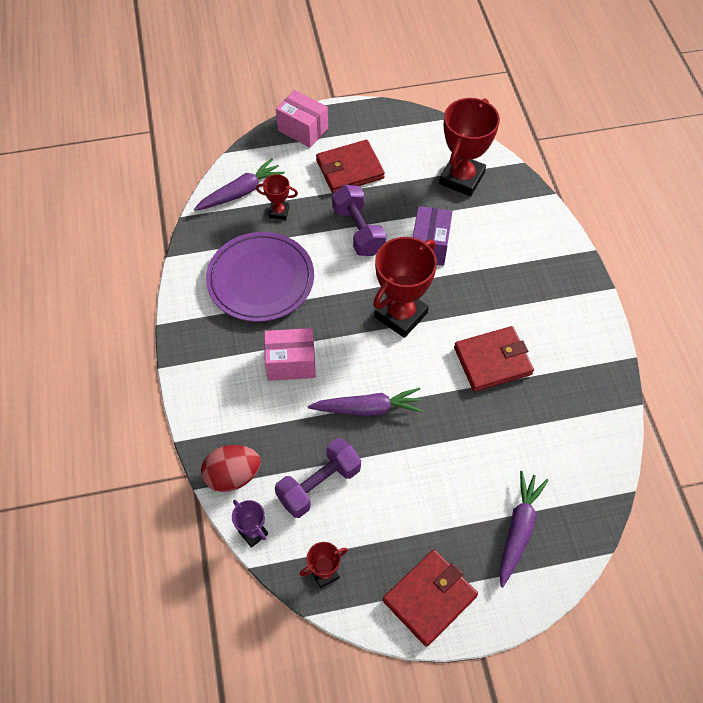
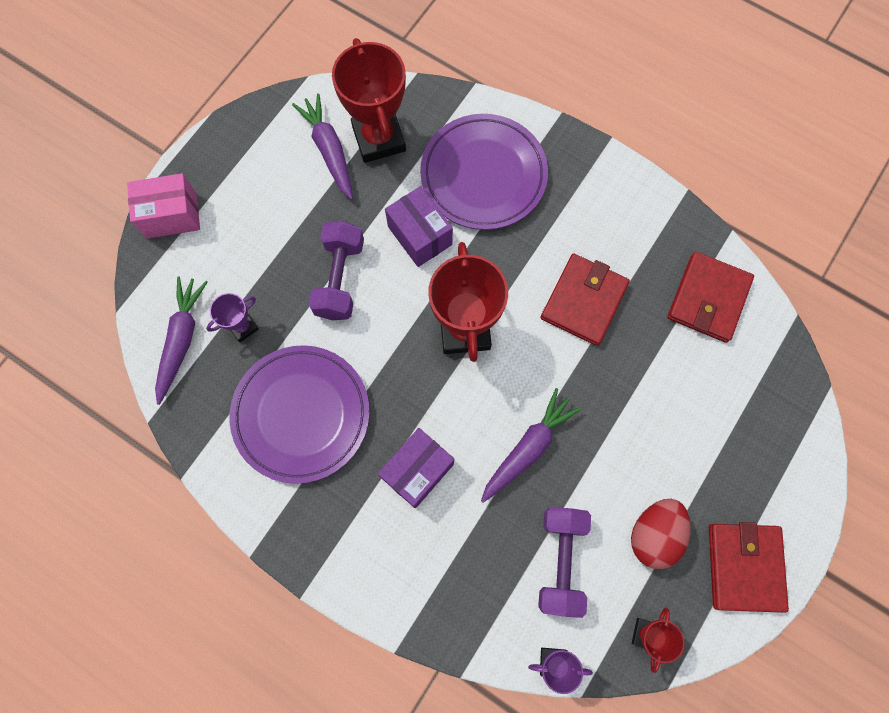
camera: 45 degrees left, 15 degrees up
(233, 476) = (481, 629): red egg -> red egg (654, 534)
(279, 212) = (243, 327): red trophy -> purple trophy
(291, 363) = (417, 471): pink box -> purple box
(350, 169) = (264, 220): red wallet -> red wallet (708, 299)
(358, 231) = (339, 279): purple dumbbell -> purple dumbbell turned 75 degrees clockwise
(505, 245) = (483, 175): none -> purple plate
(518, 529) = (749, 436): purple carrot -> purple carrot (329, 150)

